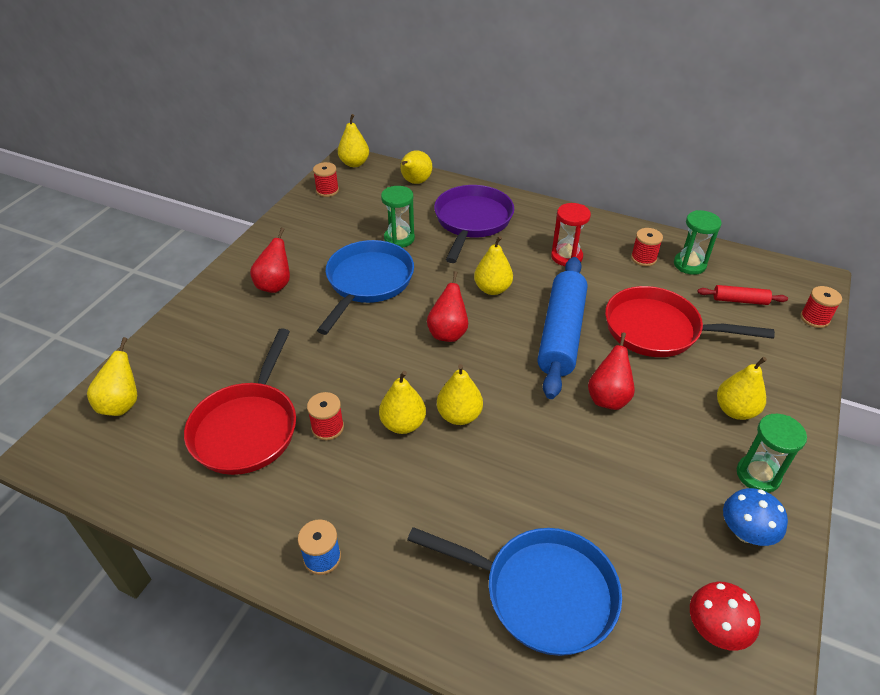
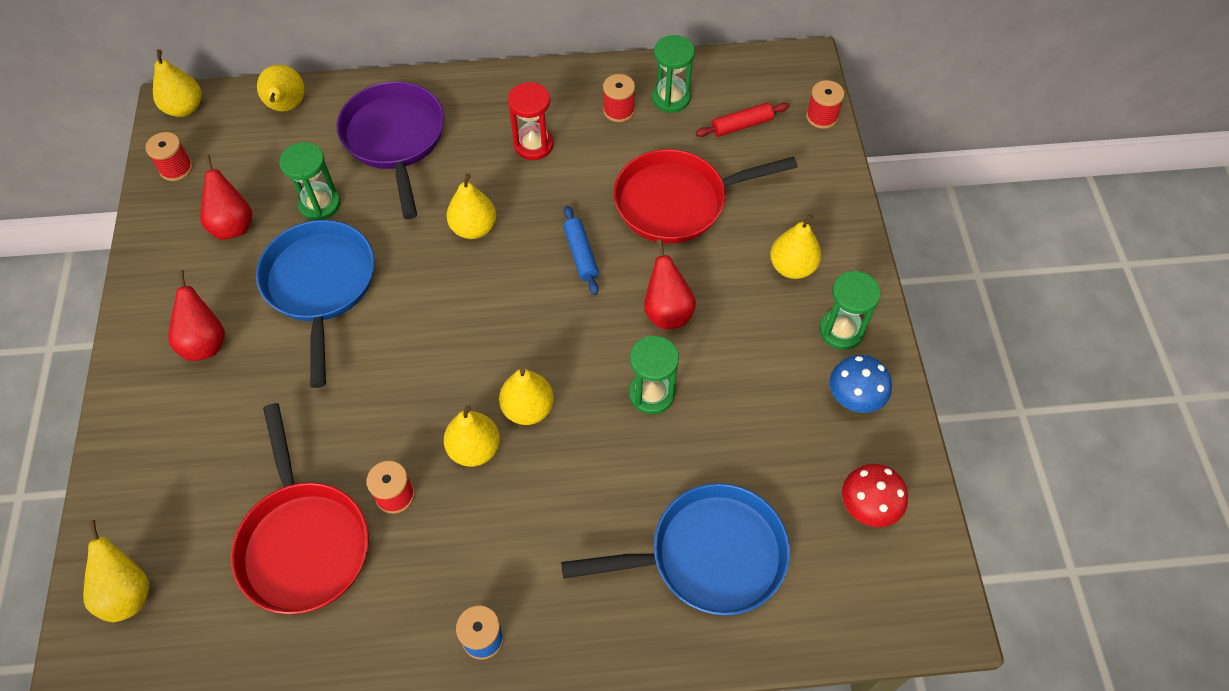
camera: 30 degrees left, 15 degrees up
(448, 333) = (457, 311): red pear -> red pear (233, 225)
(561, 334) = (581, 254): blue rolling pin -> blue rolling pin, size x0.46
(562, 448) = (651, 394): none -> green hourglass

